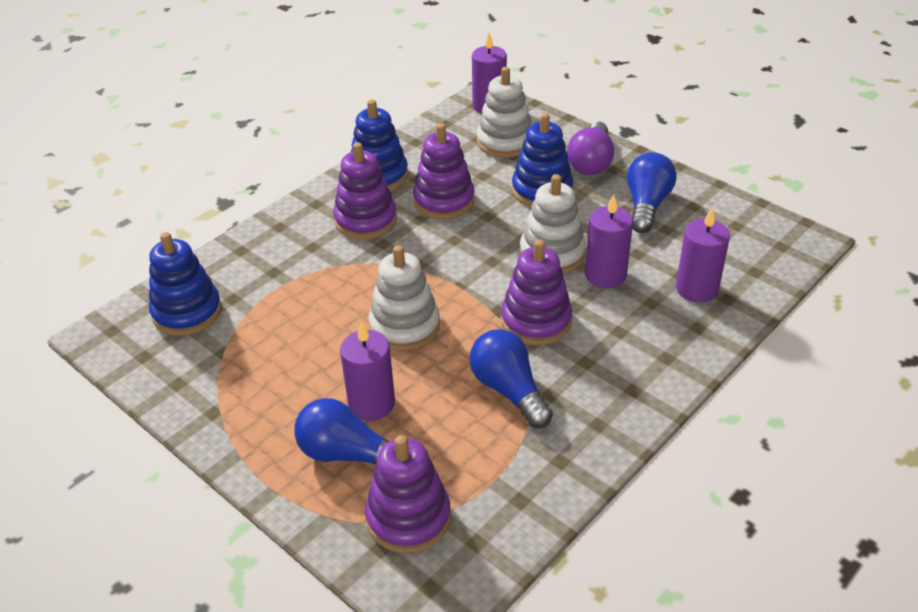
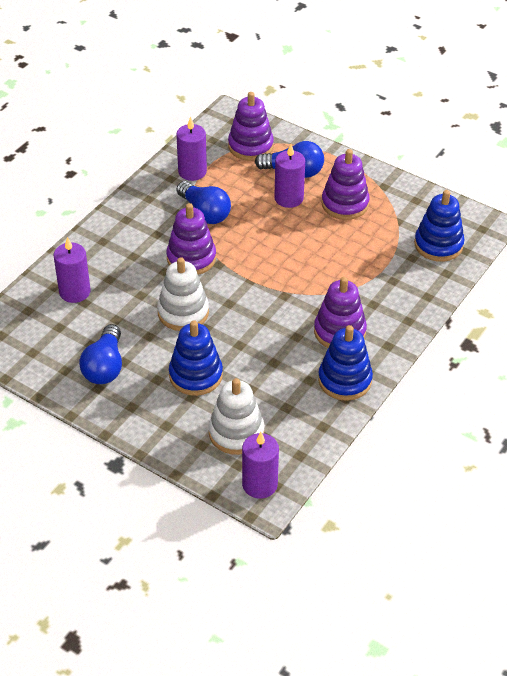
camera: 170 degrees right, 5 degrees up
(404, 326) = (282, 247): white stacking toy -> none
(444, 201) = (279, 357): purple stacking toy -> purple stacking toy (345, 204)
(591, 162) = (152, 413): purple light bulb -> none
(605, 275) = (142, 298): purple candle -> purple candle (192, 171)

